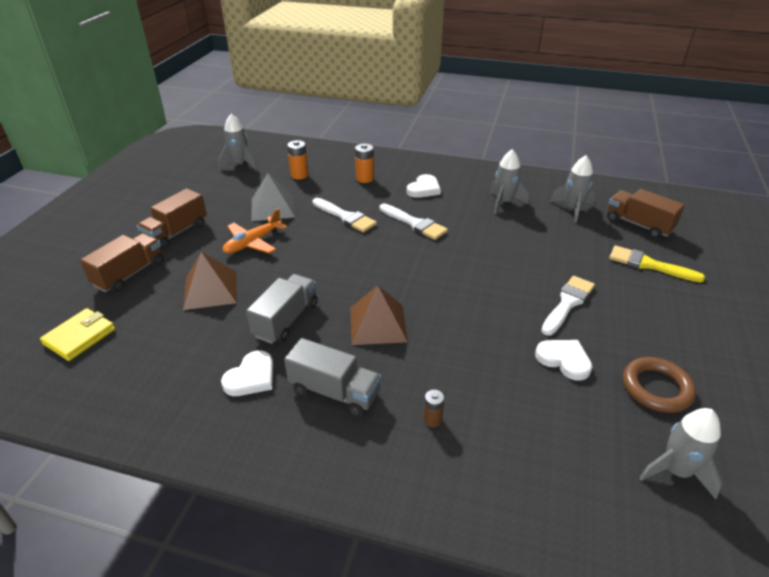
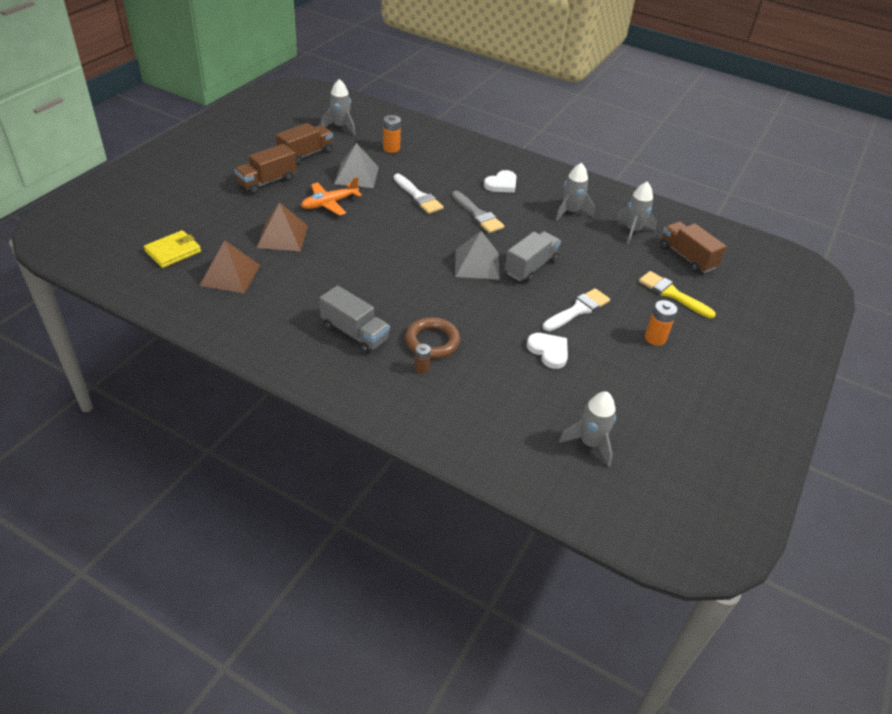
camera: 10 degrees right, 5 degrees up
(130, 274) = (221, 210): brown truck -> brown truck (306, 154)
(251, 377) = (295, 309): white heart -> none
(286, 320) = (336, 273): grey truck -> grey truck (531, 267)
(365, 178) = (450, 163): orange battery -> orange battery (655, 338)
(377, 324) = (409, 292): brown pyramid -> brown pyramid (230, 275)
(415, 223) = (478, 215): white brush -> grey brush
(438, 276) = (477, 264): none -> grey pyramid
(656, 388) = (612, 387): brown ring -> brown ring (432, 341)

